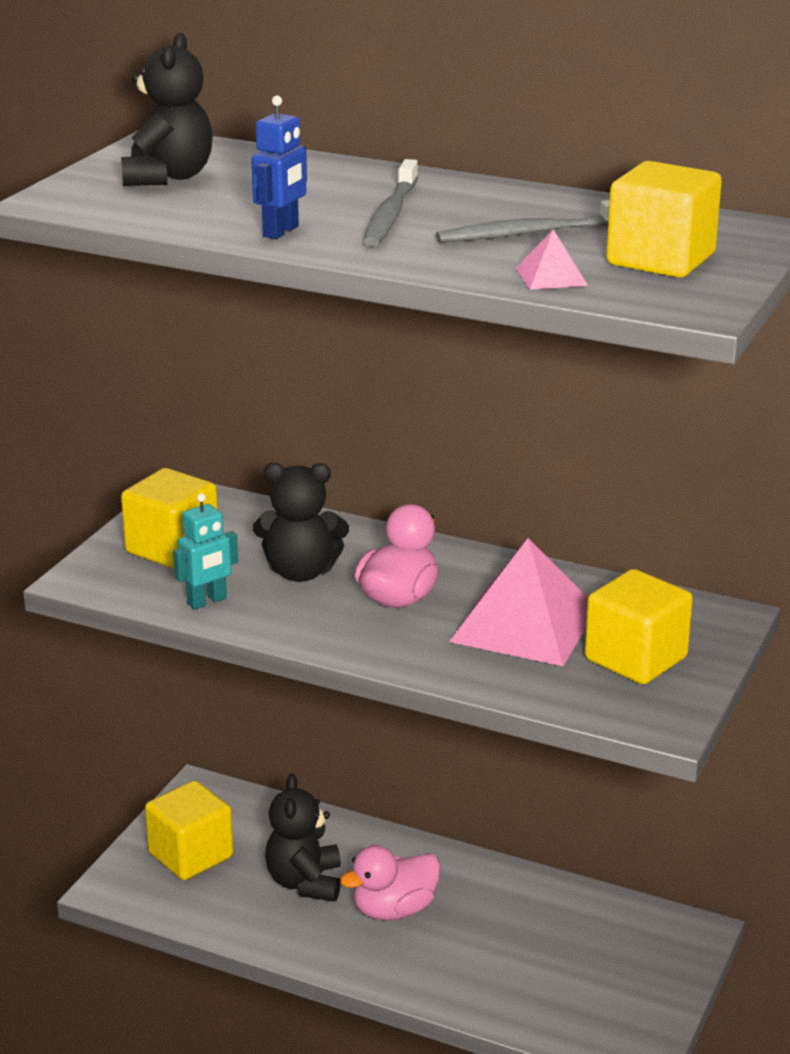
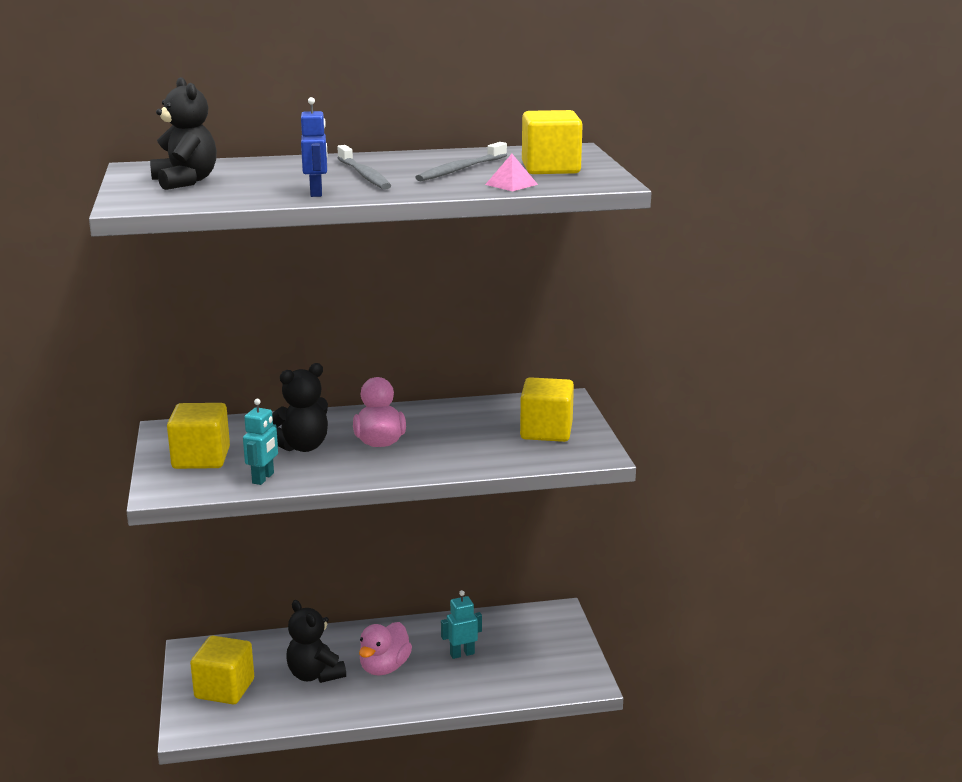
camera: 35 degrees left, 5 degrees down
(507, 935) = (462, 654): none -> turquoise robot
(524, 624) = (467, 433): pink pyramid -> none

